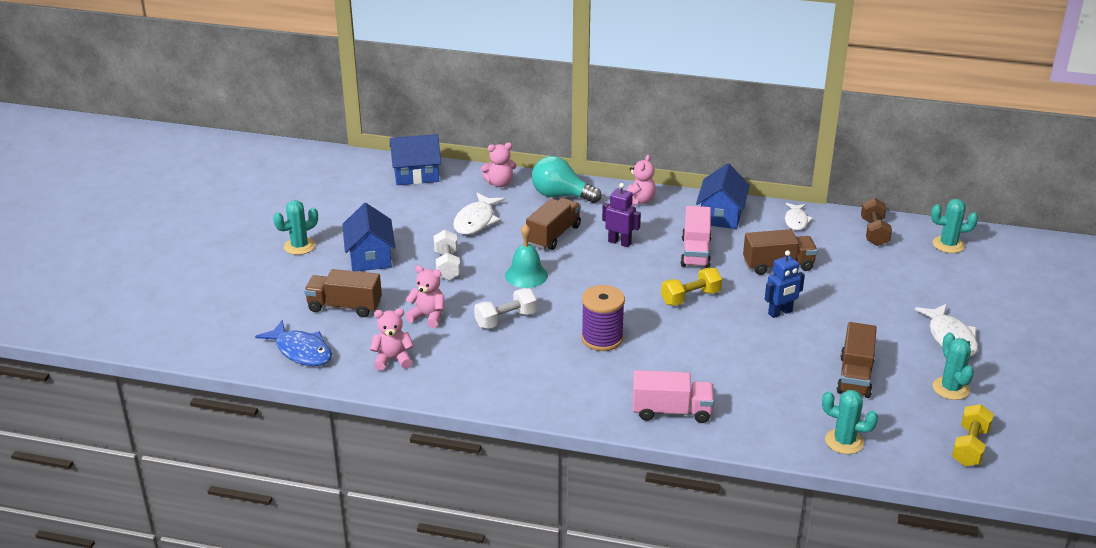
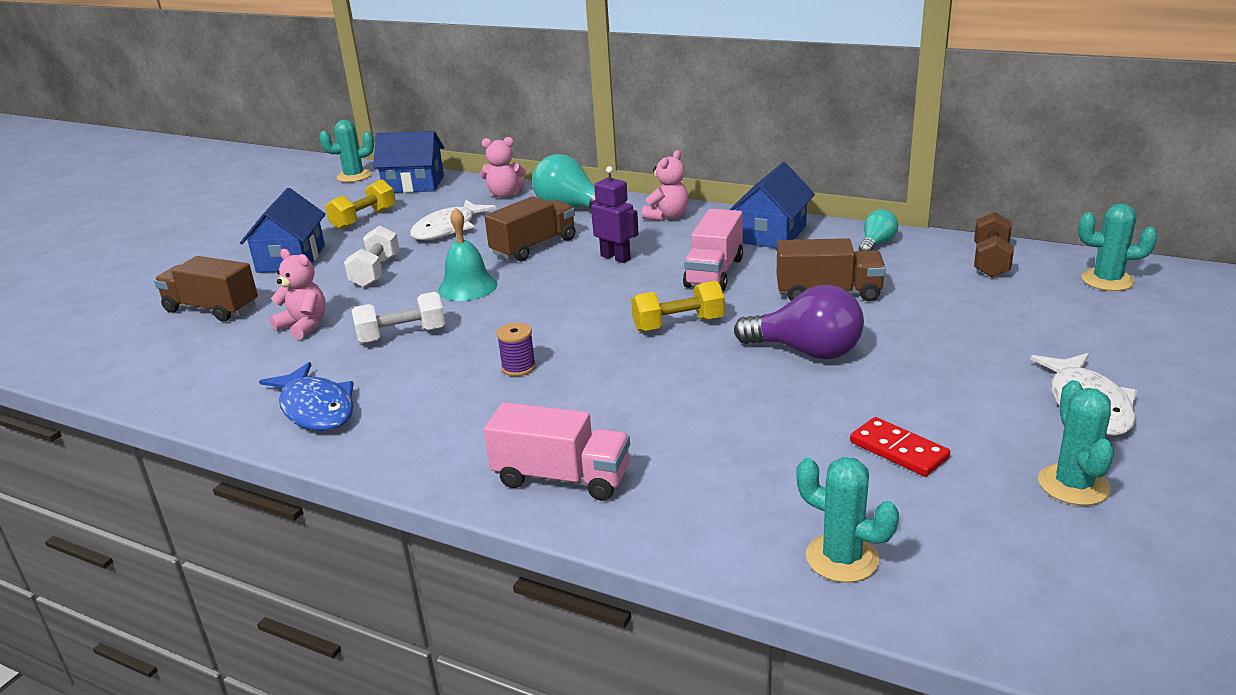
camera: 15 degrees right, 5 degrees down
(299, 246) = (220, 245): turquoise cactus -> turquoise cactus (354, 176)
(301, 351) = (111, 355): blue fish -> blue fish (316, 408)
(393, 359) = (214, 373): pink teddy bear -> none
(602, 338) = (518, 367): purple spool -> purple spool, size x0.54
(780, 313) = (806, 351): blue robot -> purple light bulb
(796, 221) = (876, 244): white fish -> turquoise light bulb
(855, 376) = (898, 450): brown truck -> red domino
(970, 447) = (1094, 595): yellow dumbbell -> yellow dumbbell (364, 219)

